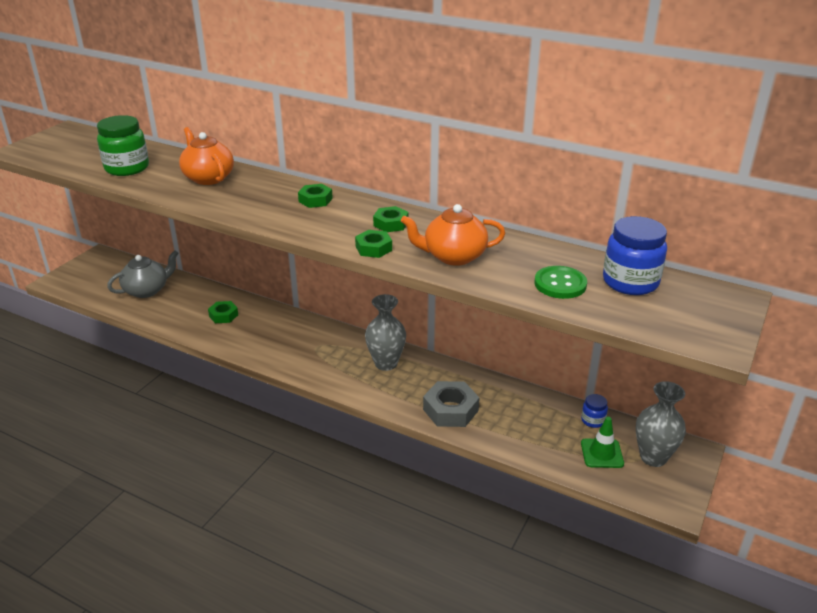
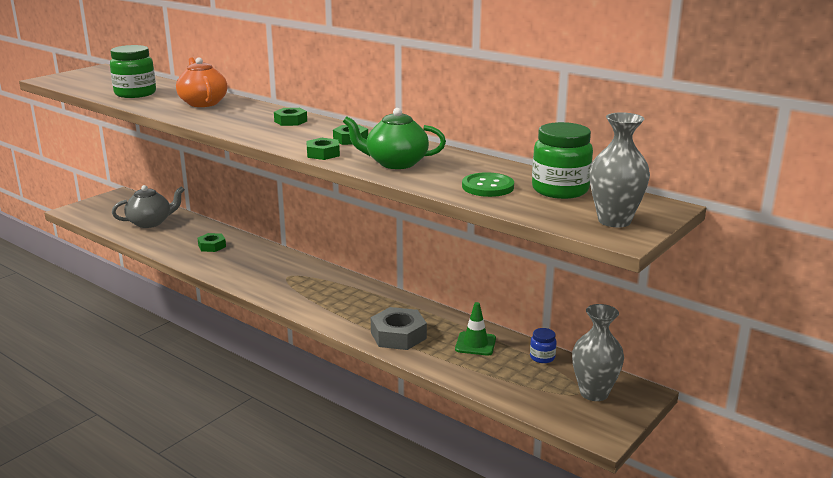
camera: 10 degrees right, 10 degrees down
(386, 363) = (350, 294): grey vase -> grey vase (614, 221)
(453, 256) = (395, 163): orange teapot -> green teapot
(602, 453) = (540, 384): green traffic cone -> green traffic cone (475, 344)
(630, 282) = (560, 190): blue jar -> green jar

